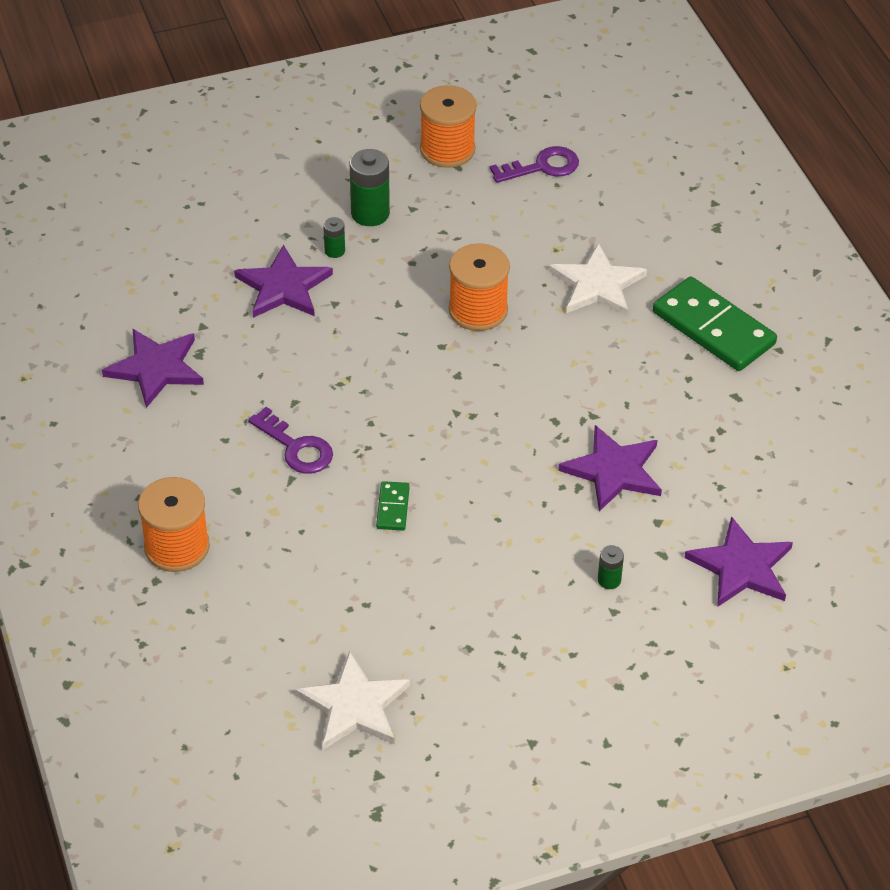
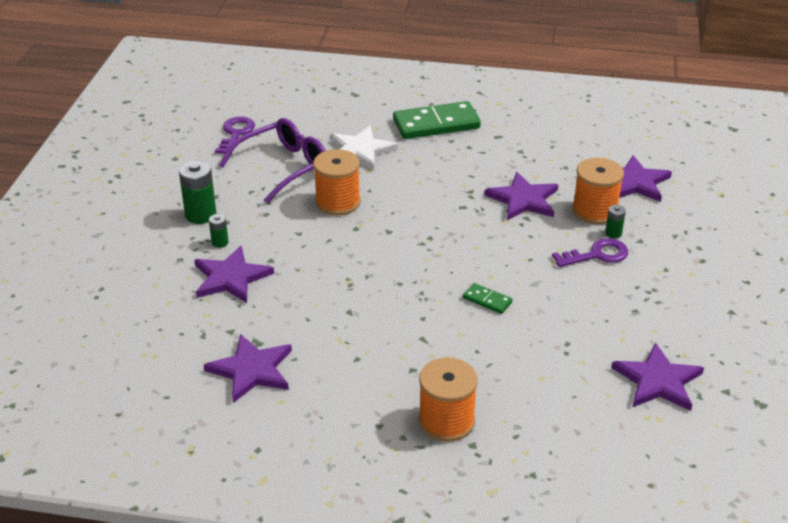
camera: 60 degrees left, 10 degrees down
(296, 448) = (395, 325): purple key -> purple key (597, 255)
(354, 706) = (658, 381): white star -> purple star
(447, 149) = (177, 163): orange spool -> orange spool (594, 211)
(509, 236) = (284, 167): none -> purple glasses

